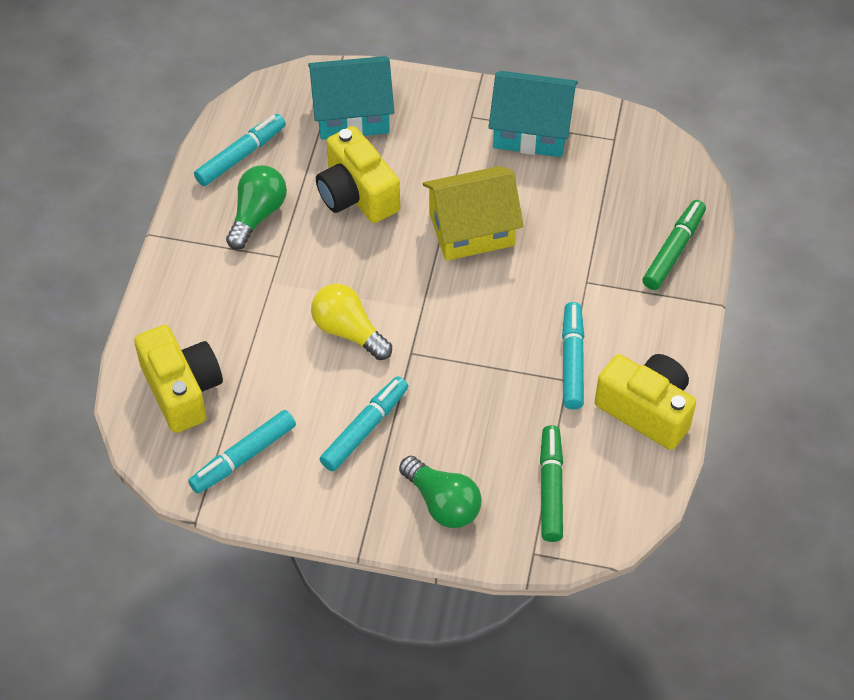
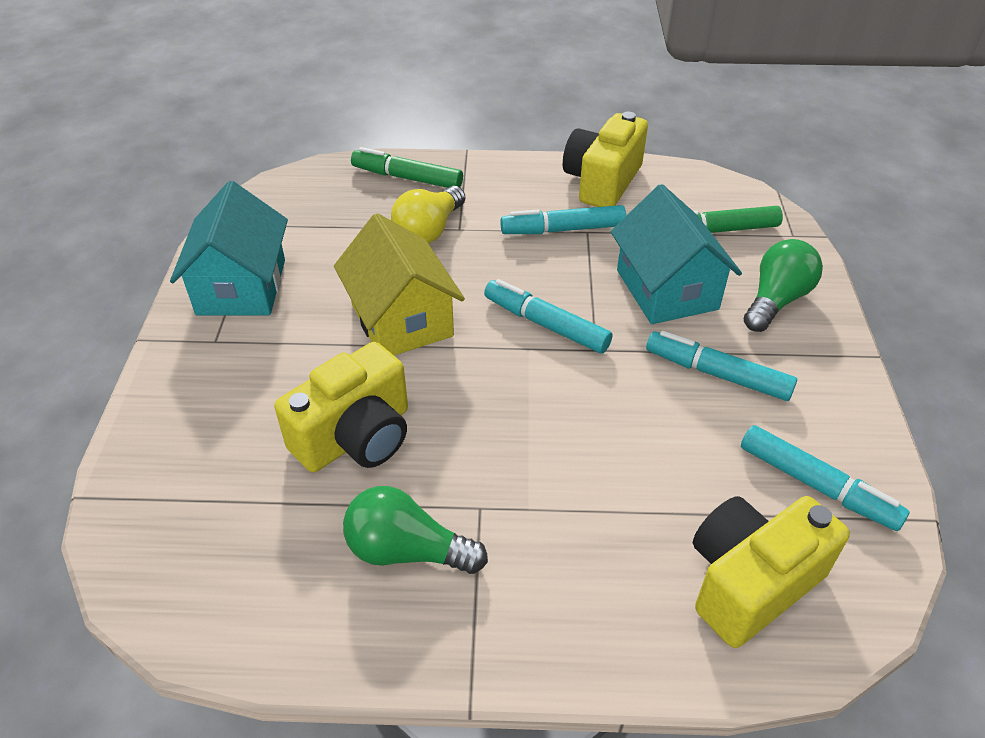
camera: 100 degrees left, 10 degrees down
(241, 155) = (285, 599): turquoise marker -> turquoise marker (546, 324)
(348, 331) = (584, 410): yellow light bulb -> yellow light bulb (429, 230)
(352, 114) = (202, 465): turquoise house -> turquoise house (666, 289)

